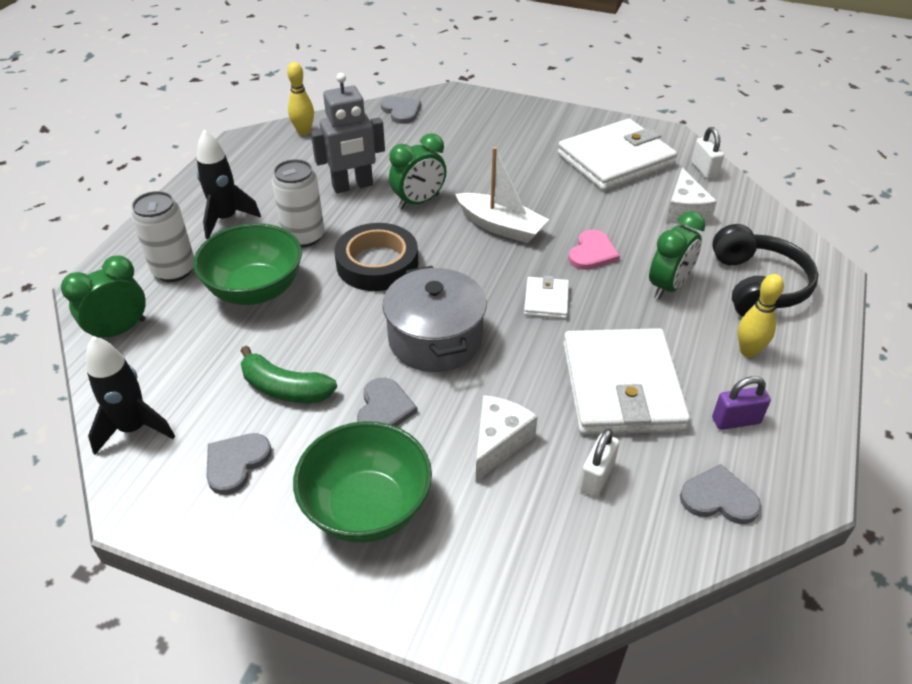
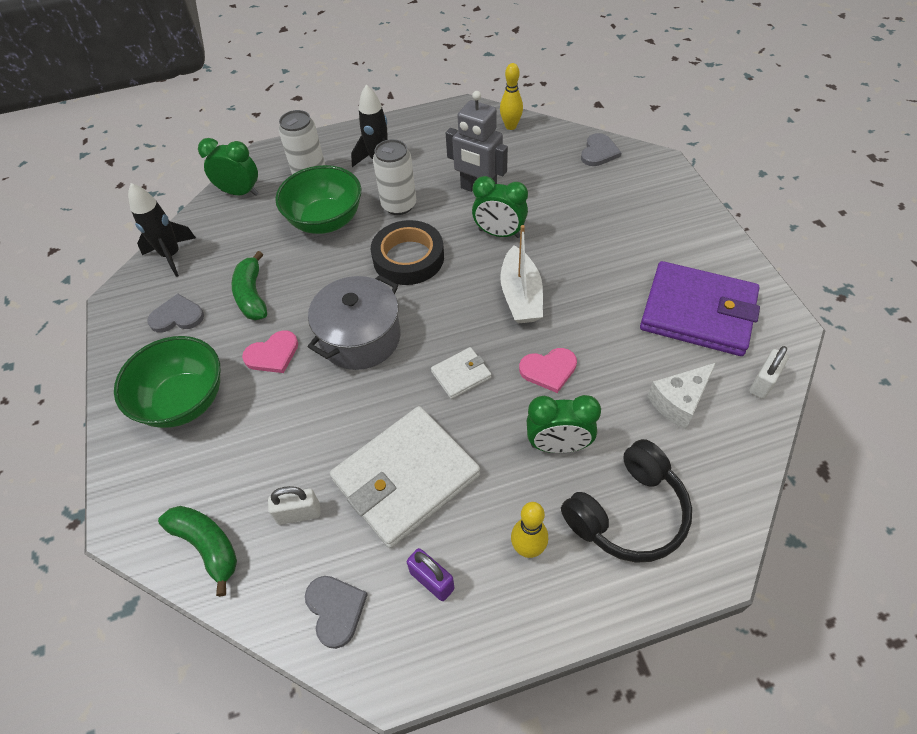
camera: 55 degrees right, 10 degrees up
(384, 409) = (273, 354): grey heart -> pink heart
(499, 442) = (289, 435): white cheese -> none
(573, 567) = (207, 546): none -> green banana
(615, 160) = (697, 312): white wallet -> purple wallet

